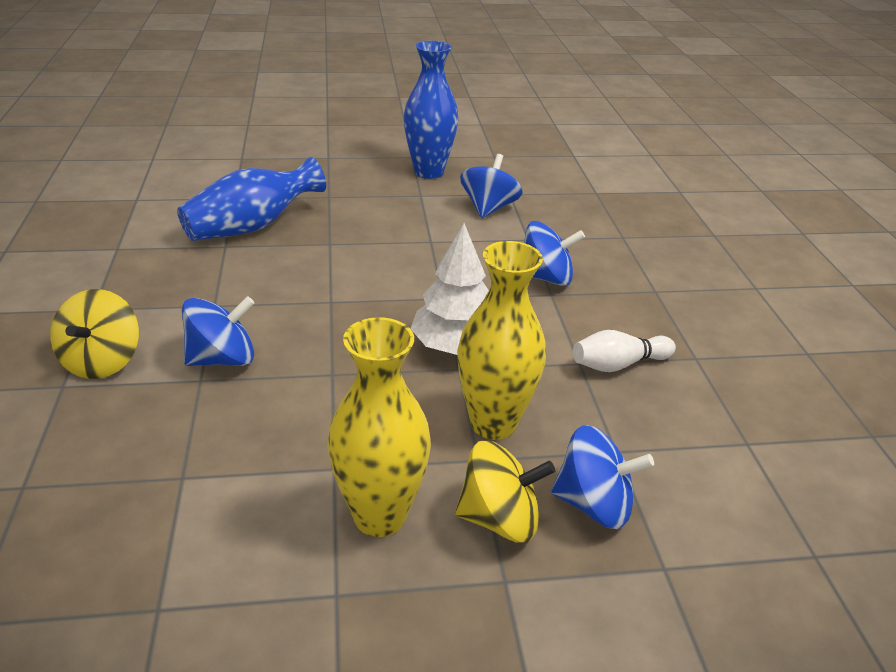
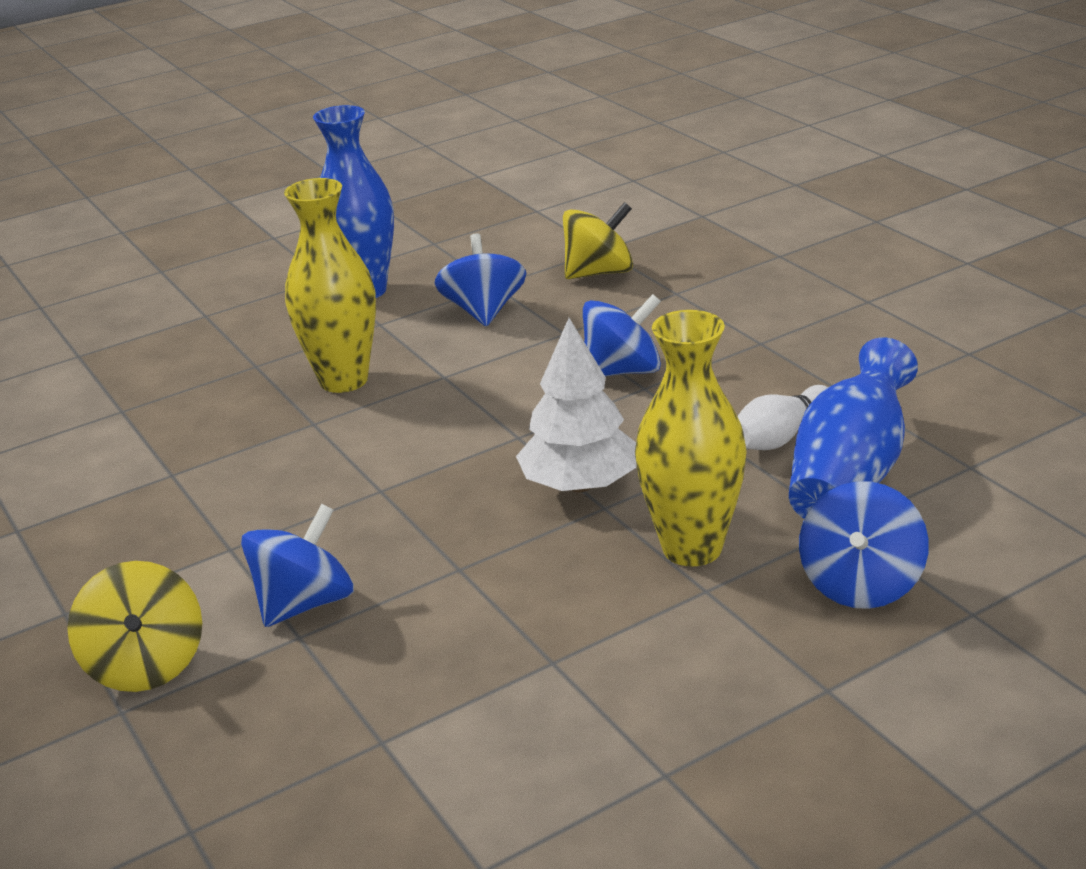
camera: 20 degrees left, 5 degrees down
(252, 227) = (186, 438): blue vase -> blue vase (850, 475)
(379, 515) = (646, 685): yellow vase -> yellow vase (343, 380)
(499, 518) = (775, 636): yellow spinning top -> yellow spinning top (599, 273)
(593, 504) = (860, 584): blue spinning top -> blue spinning top turned 120 degrees clockwise

